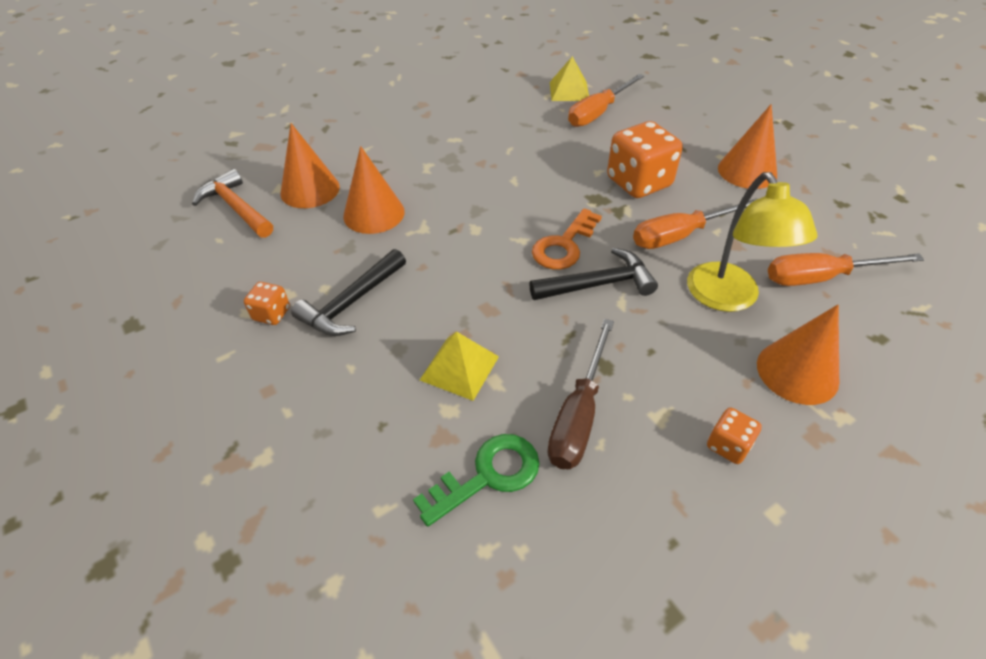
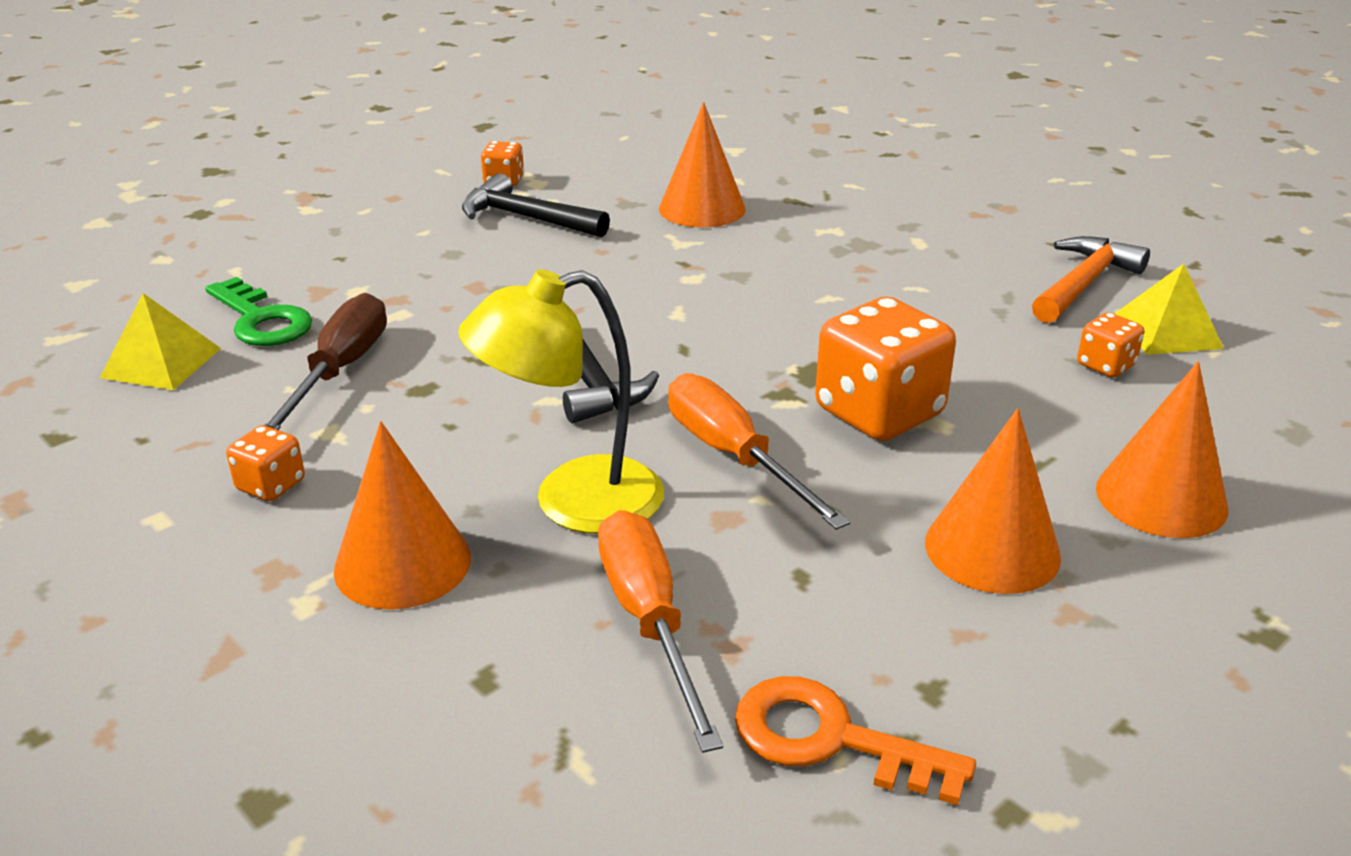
camera: 80 degrees right, 15 degrees down
(236, 208) = (684, 135): orange hammer -> orange hammer (1083, 284)
(310, 190) = (738, 166): orange cone -> orange cone (1161, 498)
(459, 368) = (420, 290): yellow pyramid -> yellow pyramid (161, 362)
(564, 245) = (673, 347): orange key -> orange key (830, 739)
(579, 414) = (339, 371): brown screwdriver -> brown screwdriver turned 90 degrees clockwise
(598, 112) = (1105, 365): orange screwdriver -> orange dice

